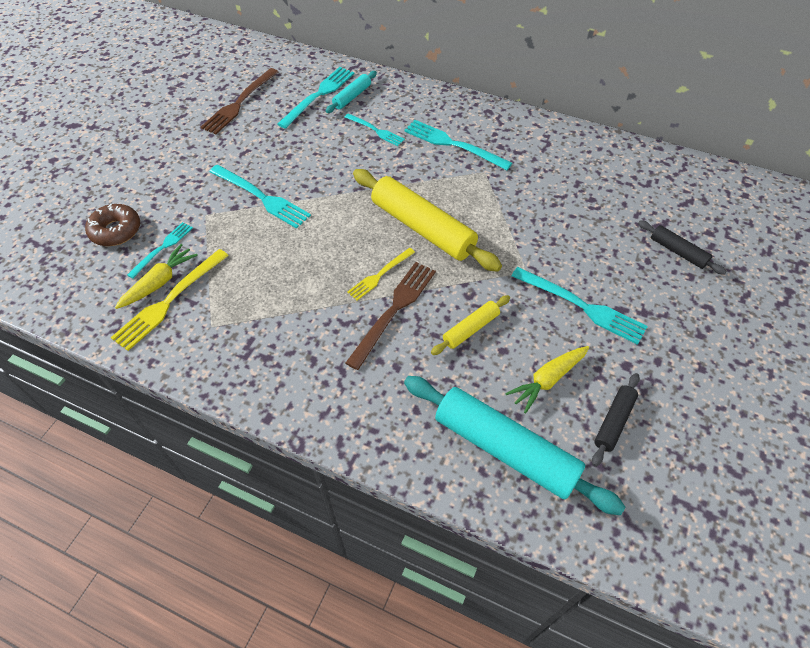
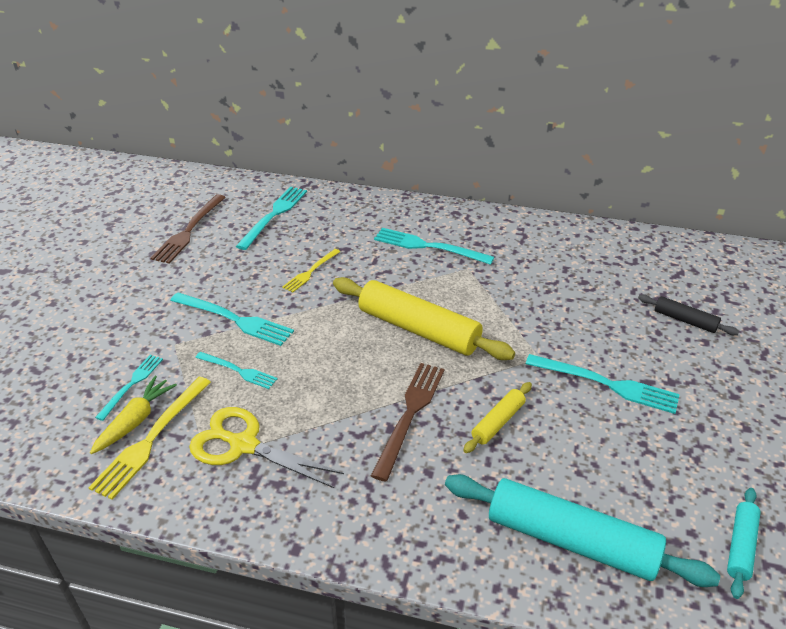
camera: 10 degrees left, 15 degrees down
(116, 231) = (73, 373): brown donut -> none
(245, 318) = (244, 445): none -> yellow scissors
(352, 97) = (310, 213): turquoise rolling pin -> turquoise rolling pin (740, 546)
(375, 130) = (343, 242): turquoise fork -> turquoise fork (238, 371)
(380, 275) = (385, 381): yellow fork -> yellow fork (310, 272)
(547, 380) = (594, 462): yellow carrot -> none
(613, 422) = (676, 494): black rolling pin -> none

